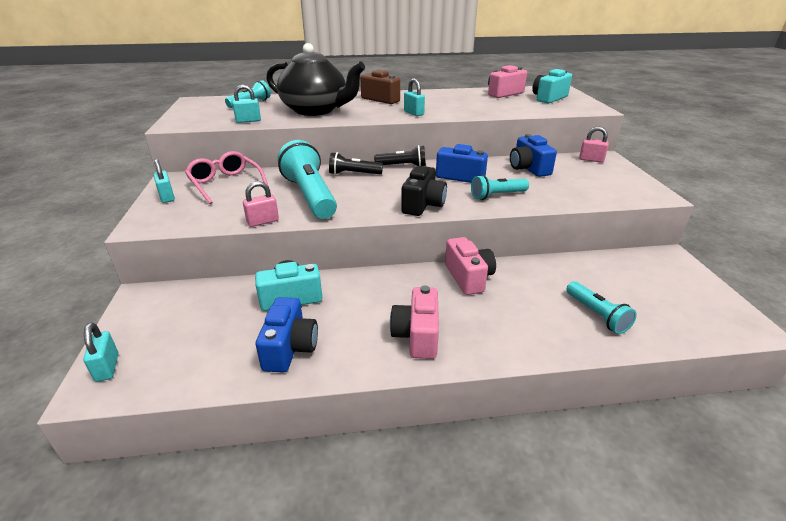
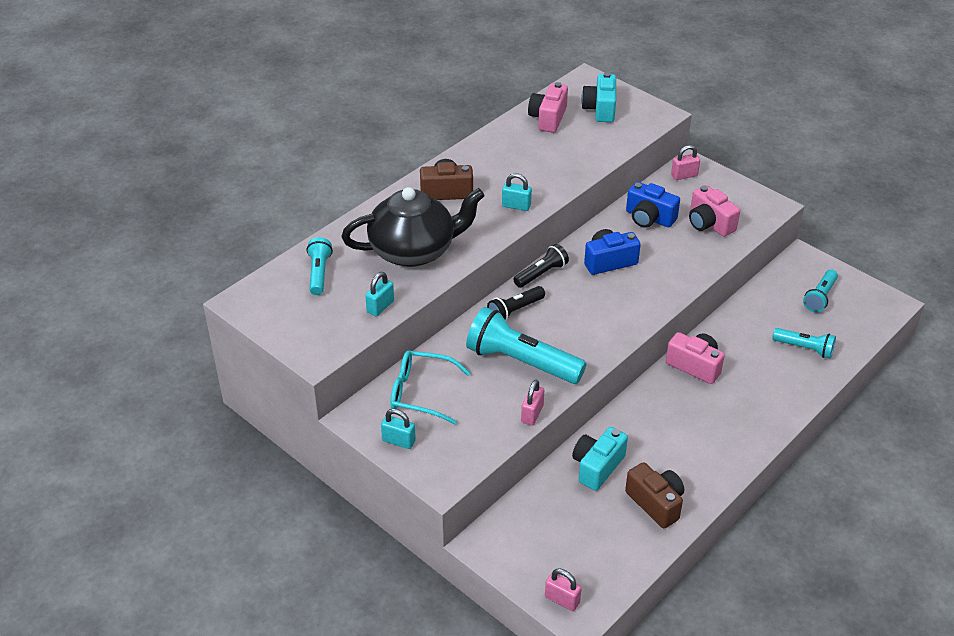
camera: 40 degrees left, 10 degrees up
(107, 367) = (562, 600): turquoise padlock -> pink padlock
(225, 184) = (421, 393): pink glasses -> turquoise glasses
(290, 348) = (656, 503): blue camera -> brown camera
(417, 335) = (719, 439): pink camera -> pink camera (709, 223)
(423, 205) = (625, 318): black camera -> none
(497, 195) = (665, 273): turquoise flashlight -> turquoise flashlight (820, 297)

